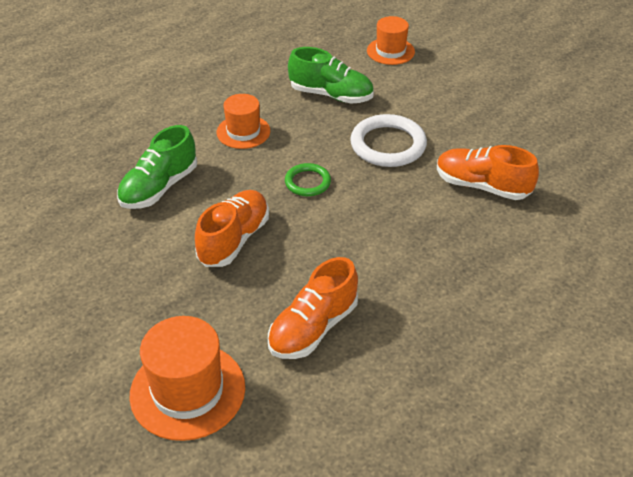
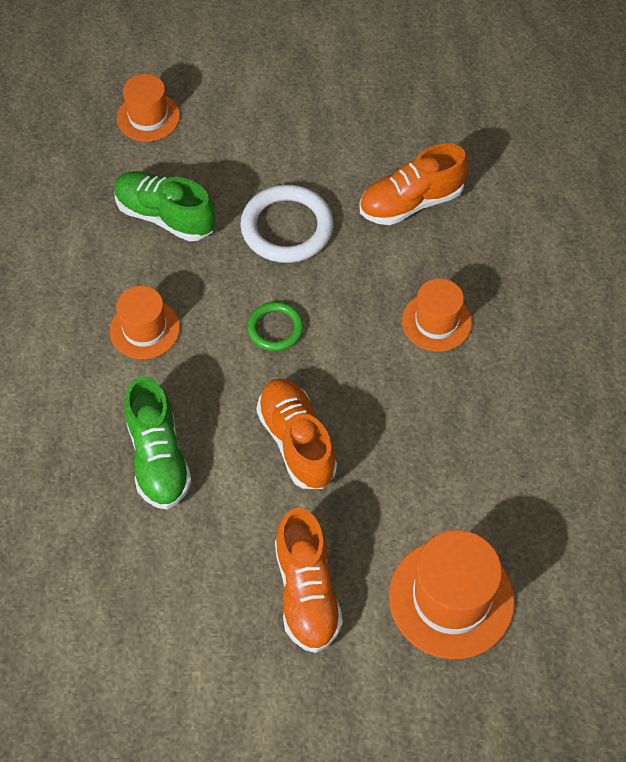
camera: 50 degrees left, 15 degrees up
(313, 328) = (462, 454): orange shoe -> orange shoe (307, 592)
(331, 95) = (165, 216): green shoe -> green shoe turned 120 degrees counterclockwise
(405, 252) = (436, 322): none -> orange hat

